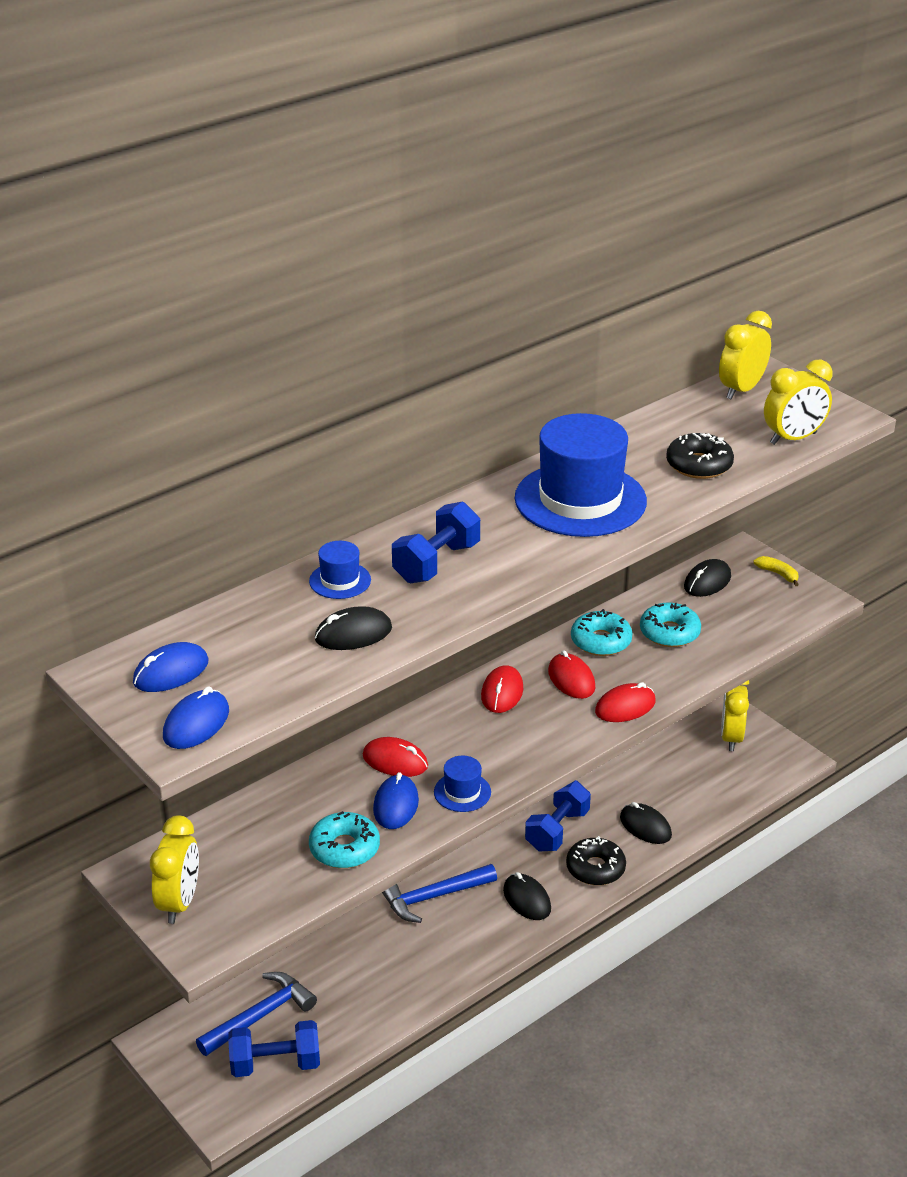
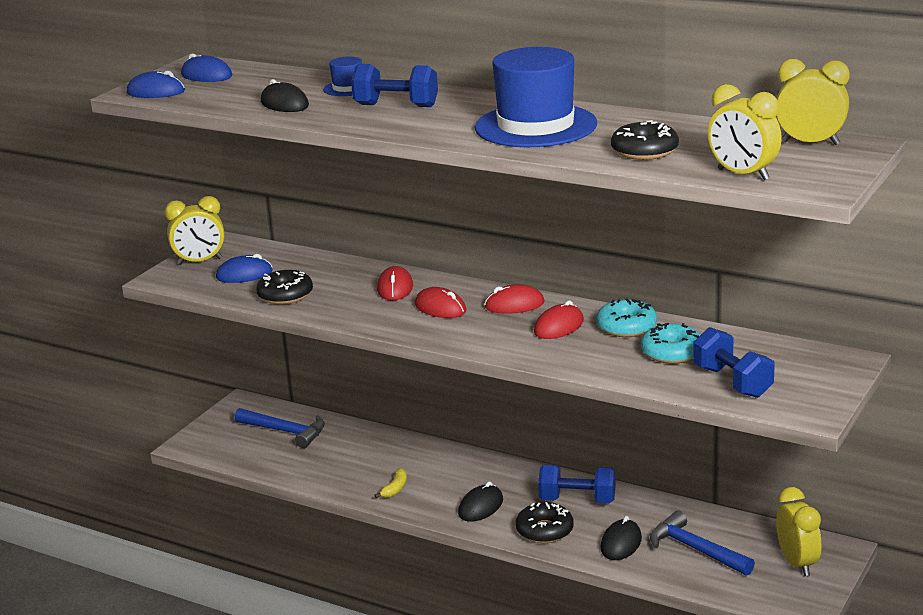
camera: 70 degrees right, 10 degrees down
(275, 1063) = (244, 450): blue dumbbell -> blue dumbbell (732, 382)
(344, 848) = (285, 295): turquoise donut -> black donut
(396, 805) = (344, 300): blue mouse -> blue mouse (244, 275)
(433, 897) = (452, 465): blue hammer -> blue hammer (696, 549)
(462, 792) = (377, 318): blue hat -> none
(625, 707) = (541, 355): red mouse -> red mouse (440, 308)
(707, 582) = (775, 353): black mouse -> none
(731, 737) = (797, 563): yellow clock -> yellow clock turned 90 degrees clockwise
(778, 574) = (832, 384): yellow banana -> yellow banana (395, 489)

